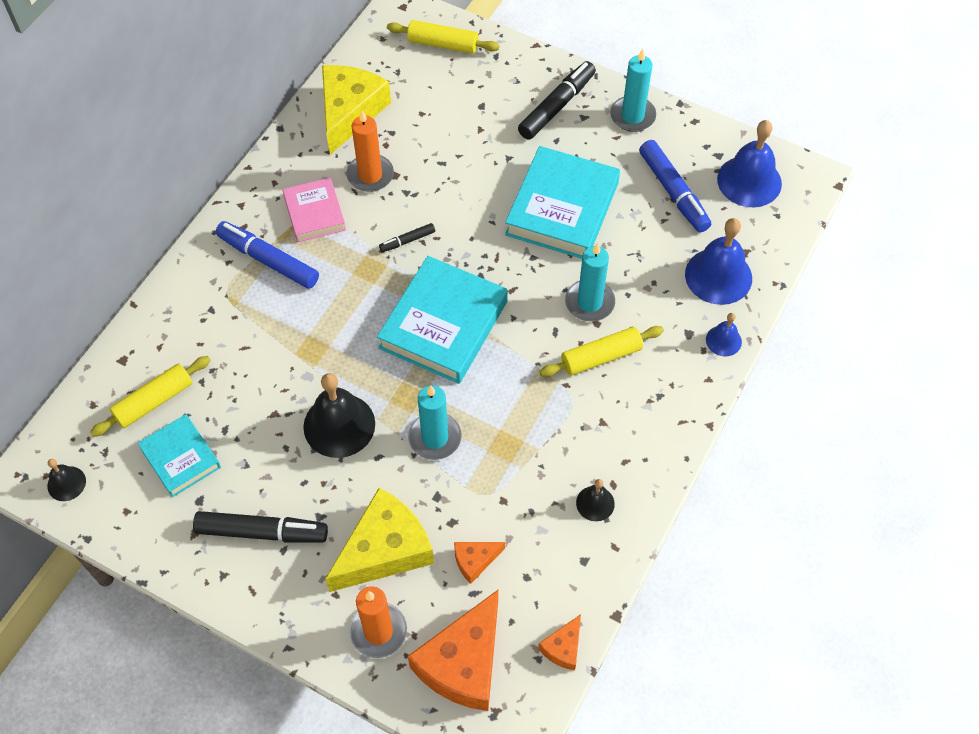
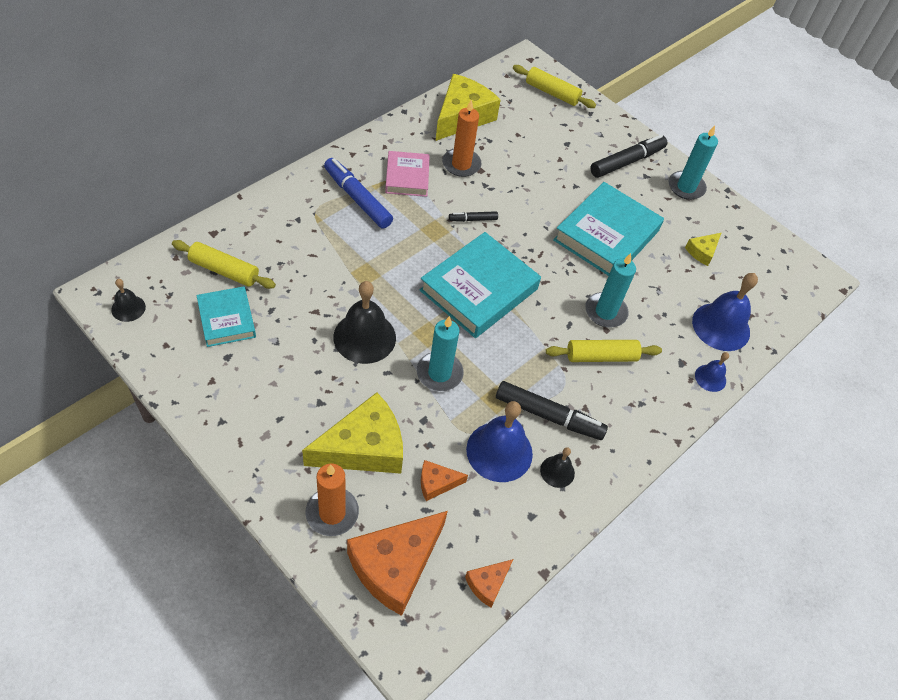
camera: 10 degrees right, 5 degrees down
(154, 401) = (224, 270): yellow rolling pin -> yellow rolling pin turned 45 degrees clockwise
(262, 532) = (267, 398): black marker -> black marker (548, 416)
(673, 192) = (702, 252): blue marker -> yellow cheese
(749, 181) = (768, 263): blue bell -> blue bell (499, 451)

